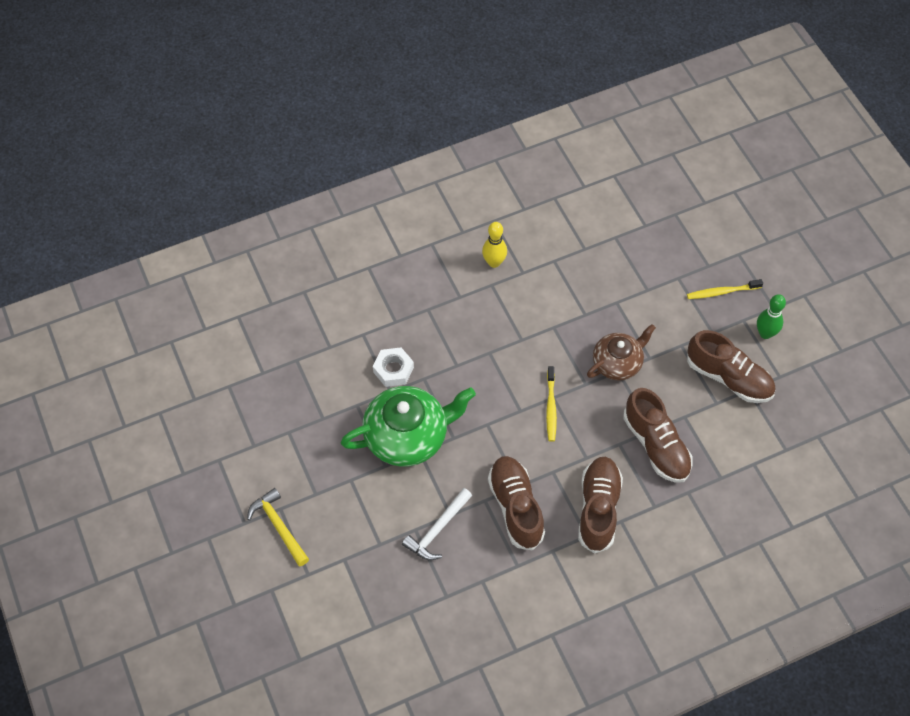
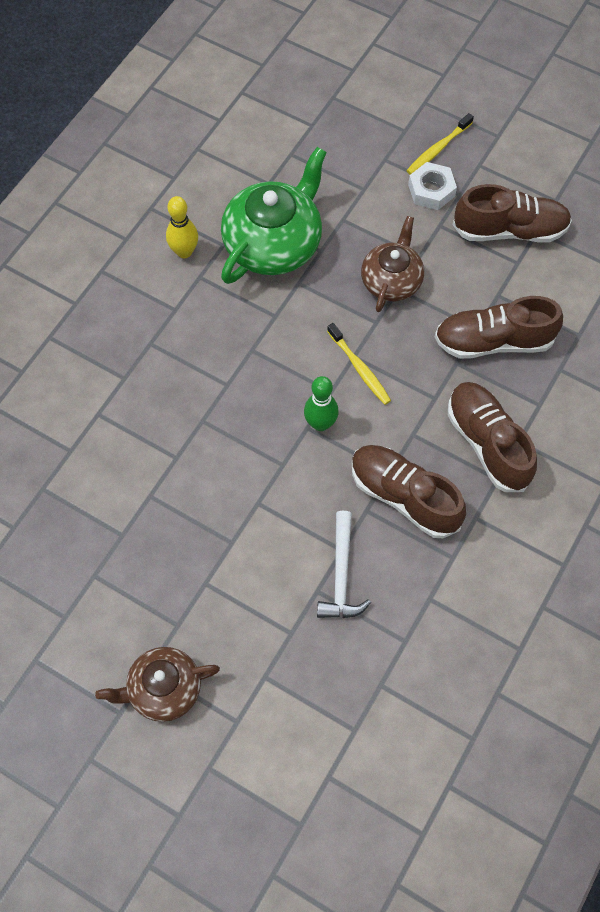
camera: 35 degrees left, 5 degrees up
(279, 526) = (163, 689): yellow hammer -> brown teapot
(393, 370) = (162, 432): white nut -> white nut (431, 190)
(408, 436) = (232, 494): green teapot -> green teapot (274, 243)
(656, 445) = (493, 341): brown shoe -> brown shoe turned 150 degrees clockwise
(765, 333) = (510, 166): green bowling pin -> green bowling pin (320, 423)

